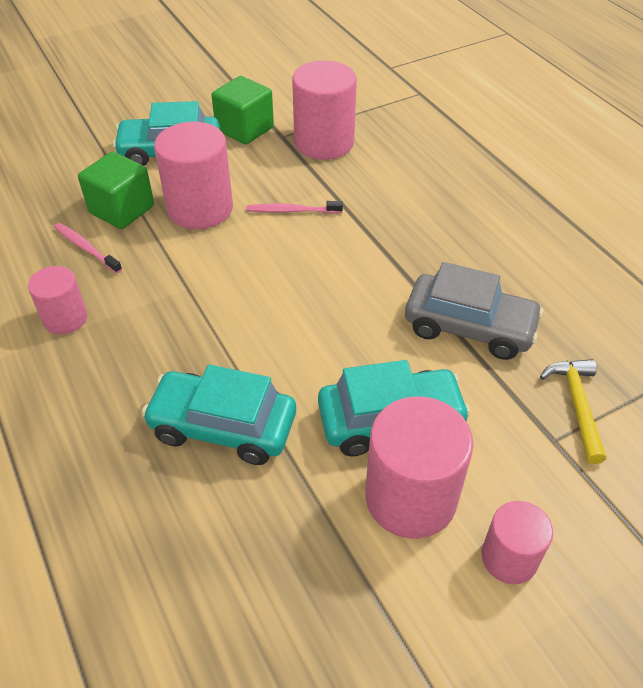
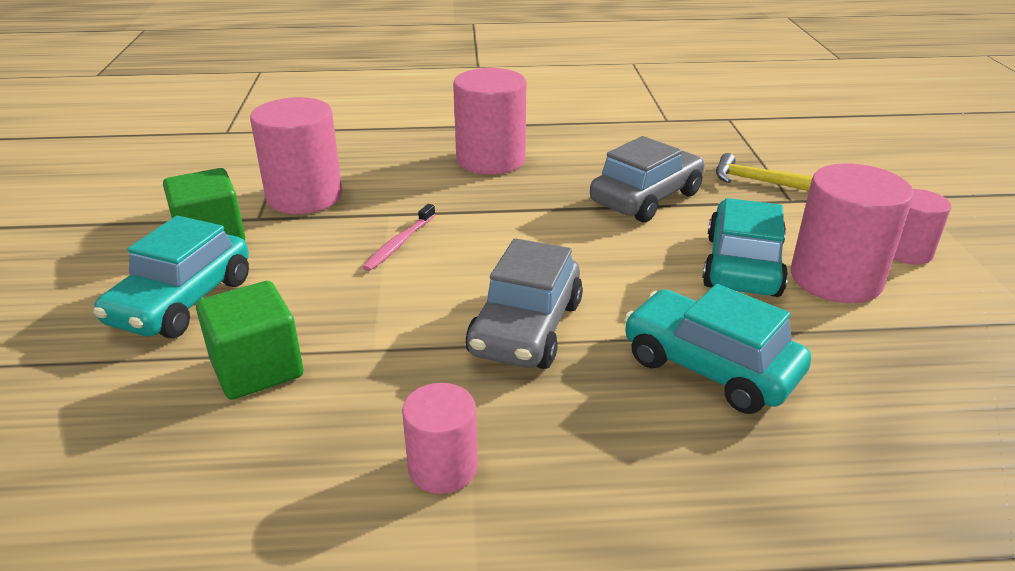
camera: 65 degrees left, 15 degrees down
(86, 248) = (307, 419): pink toothbrush -> none
(200, 208) = (327, 303): pink cylinder -> pink cylinder (490, 160)
(220, 311) = (526, 328): none -> grey car
(223, 427) = (710, 367): turquoise car -> turquoise car turned 90 degrees clockwise

